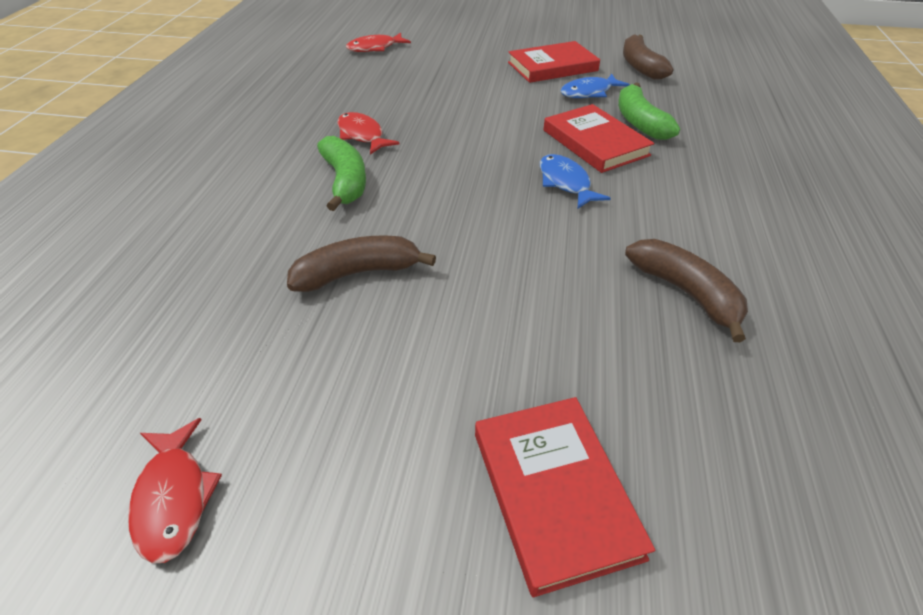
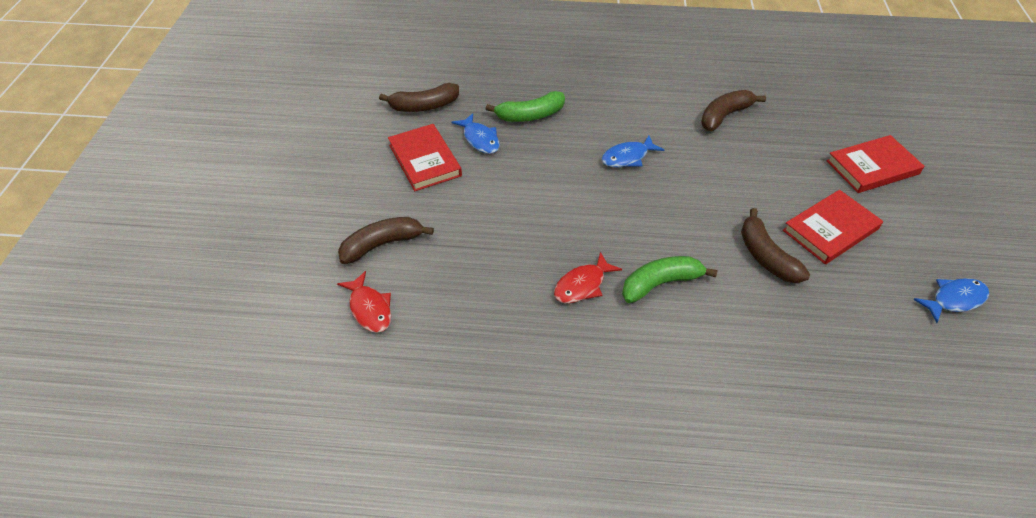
camera: 95 degrees left, 5 degrees up
(174, 498) = (954, 299): red fish -> blue fish
(442, 51) = (382, 244): none -> brown banana
(595, 143) = (567, 140): red book -> red book (830, 230)

